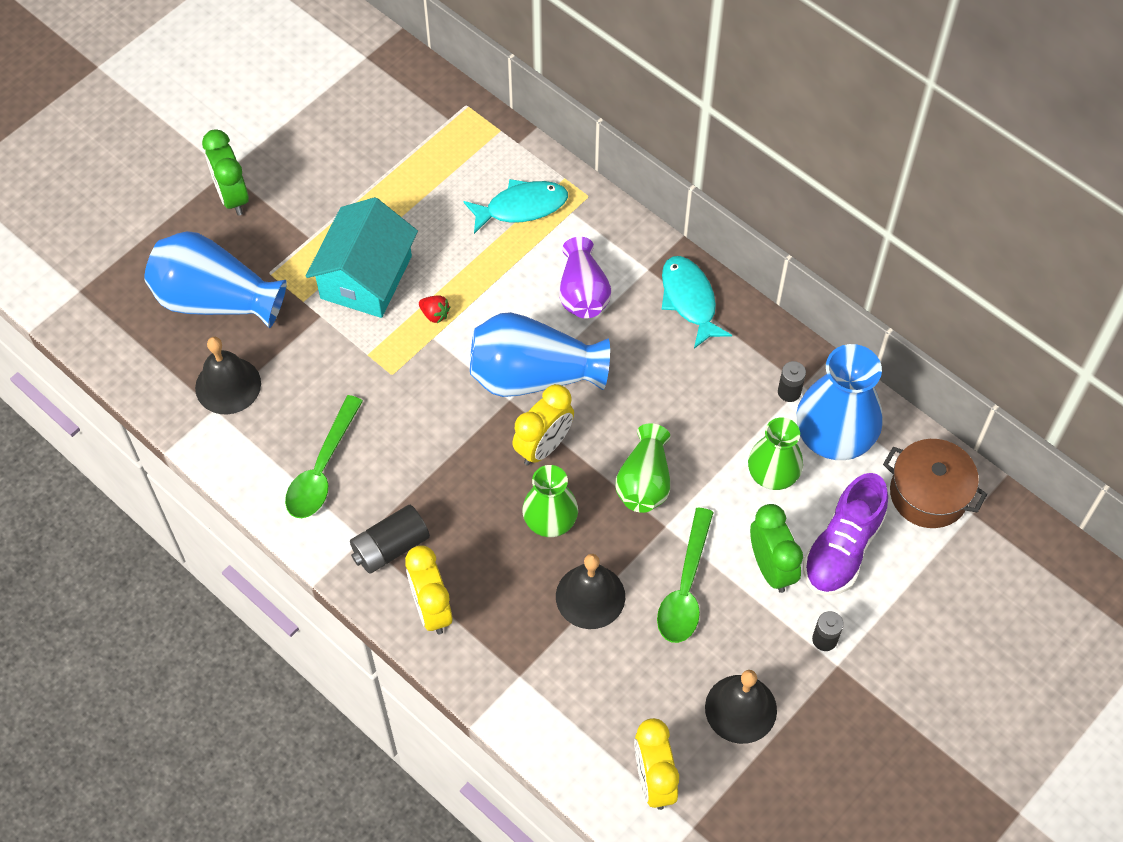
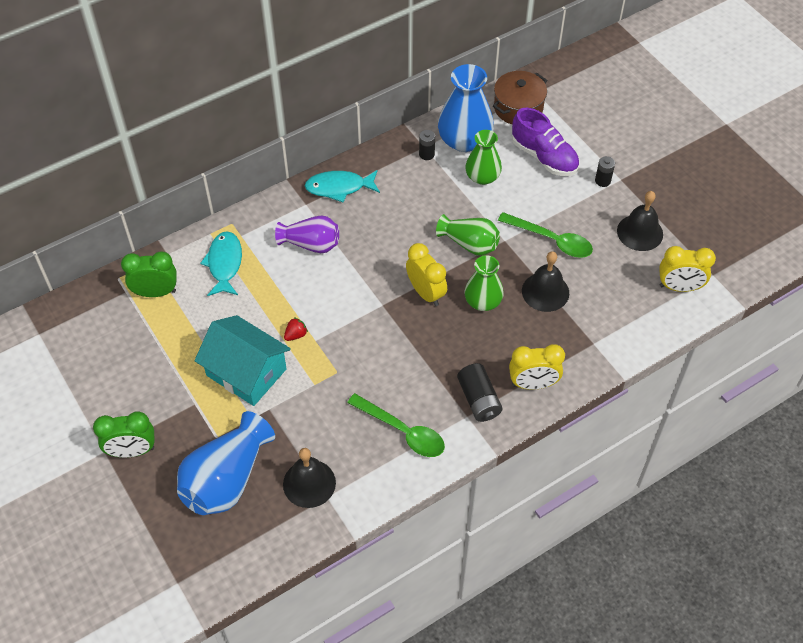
camera: 75 degrees left, 5 degrees down
(533, 375) = (368, 286): blue vase -> none
(771, 567) = (548, 194): green clock -> green clock (156, 292)

